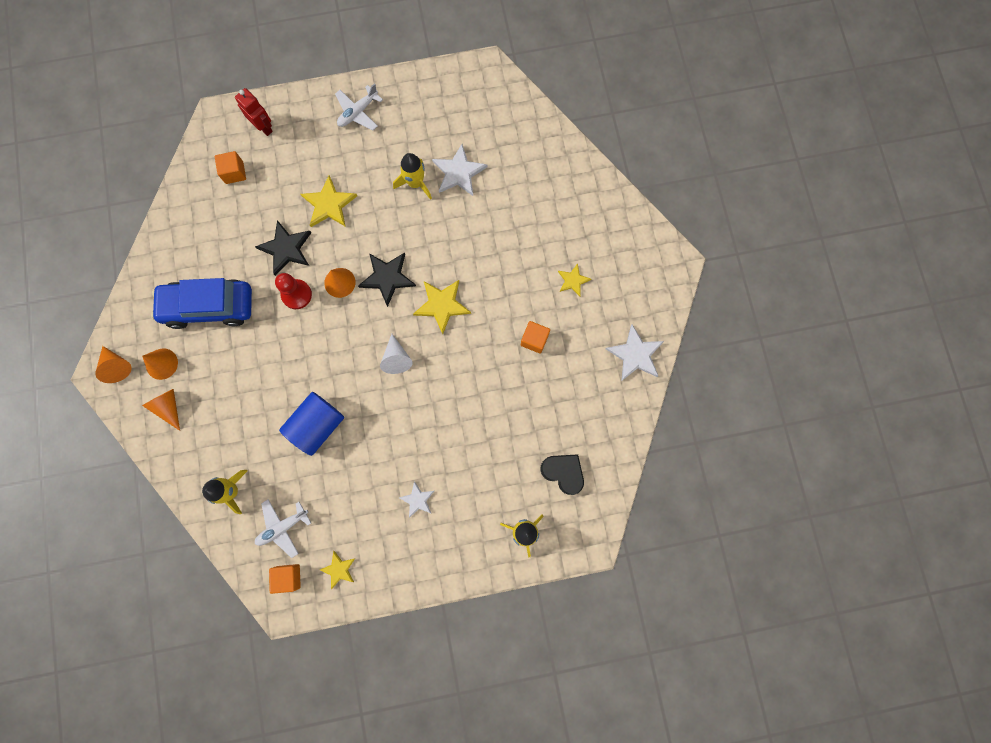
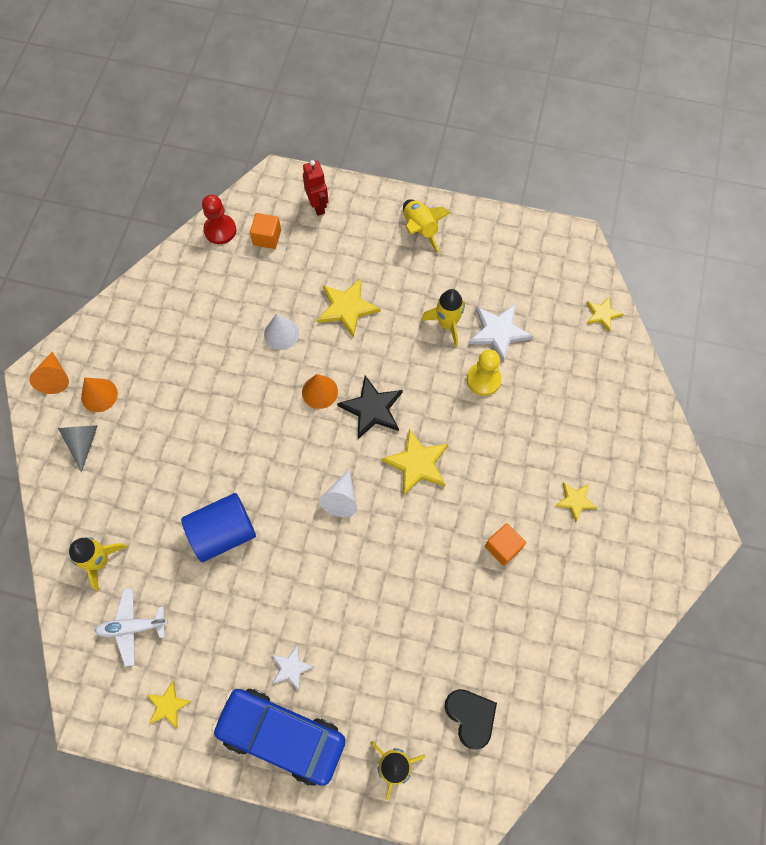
camera: 25 degrees right, 10 degrees down
(168, 407) = (83, 442): orange cone -> grey cone
(209, 307) = (175, 358): blue car -> blue car (281, 736)
(286, 249) = (281, 334): black star -> white cone
(288, 577) = (110, 686): orange cube -> none
(296, 294) = (269, 385): red pawn -> red pawn (220, 230)
(358, 112) = (420, 229): white plane -> yellow rocket
(464, 216) = (483, 379): none -> yellow pawn
(533, 123) = (602, 314): none -> yellow star
(635, 354) = (613, 617): white star -> none

